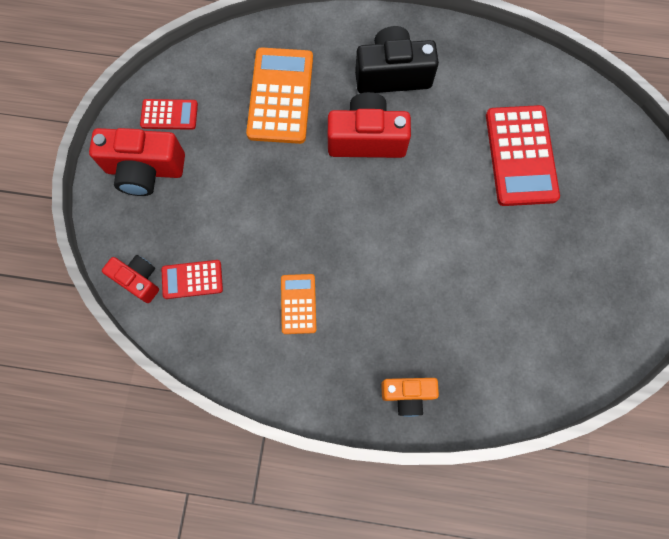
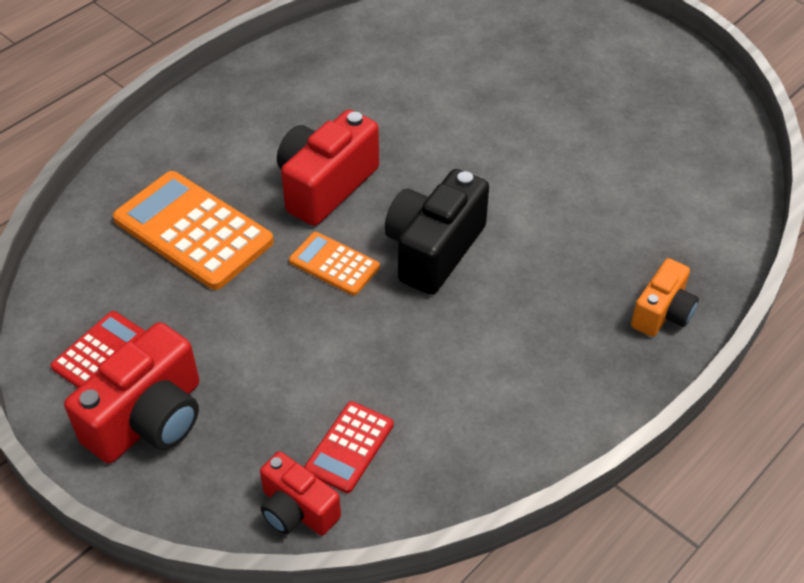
camera: 55 degrees left, 25 degrees down
(138, 280) = (297, 510): red camera -> red camera turned 120 degrees counterclockwise
(298, 304) = (473, 354): orange calculator -> orange calculator (334, 264)
(392, 74) = (271, 125): black camera -> black camera (434, 250)
(521, 156) = (463, 82): red calculator -> none

